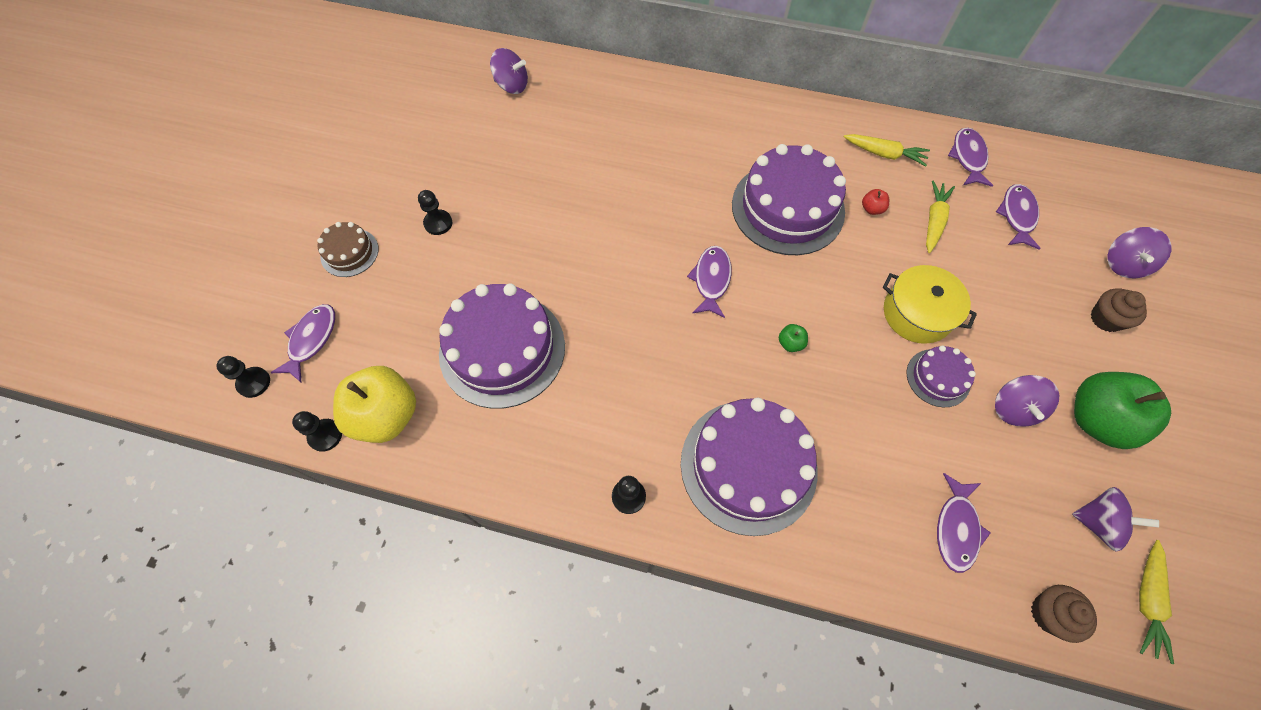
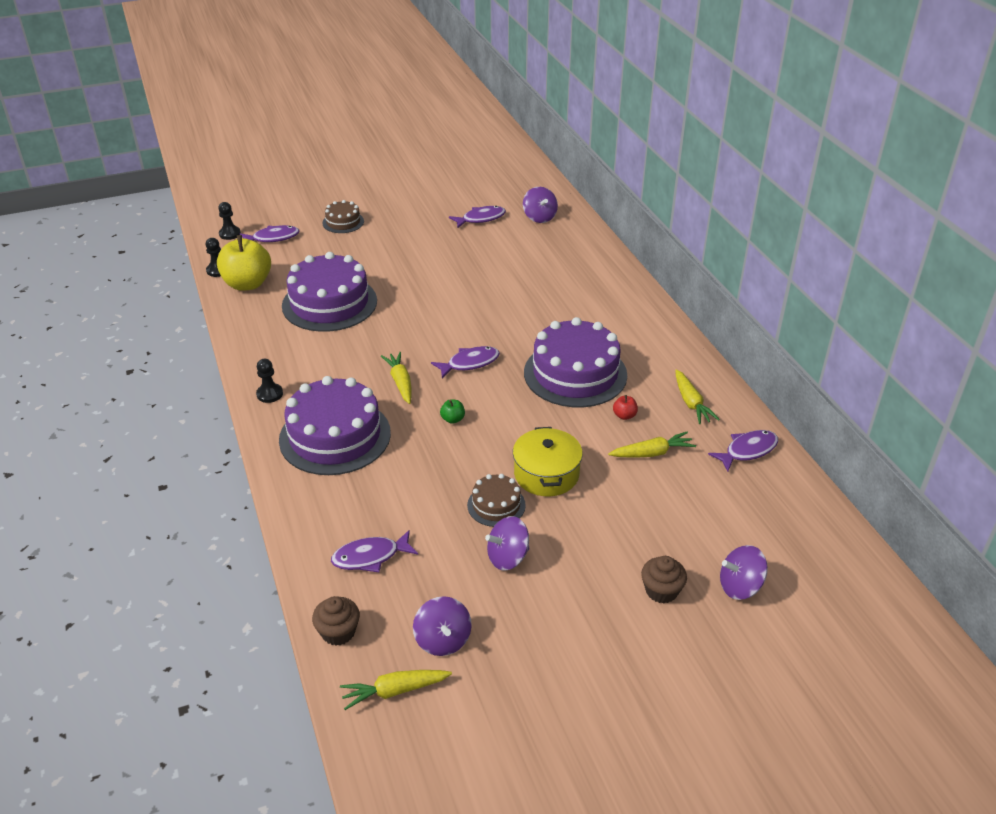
camera: 55 degrees right, 25 degrees down
(438, 223) = (397, 241): black pawn -> none
(699, 357) = (400, 382): none -> yellow carrot
(938, 377) = (496, 505): purple cake -> brown cake
(1017, 216) = (716, 500): purple fish -> purple fish (480, 219)
(1096, 420) = (544, 612): green apple -> none

